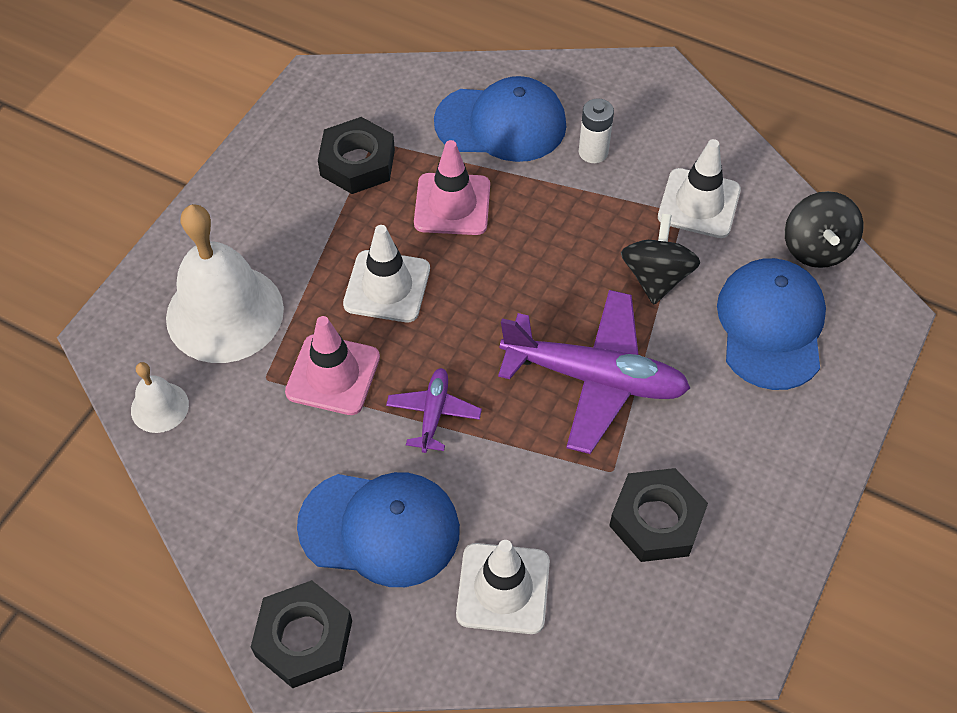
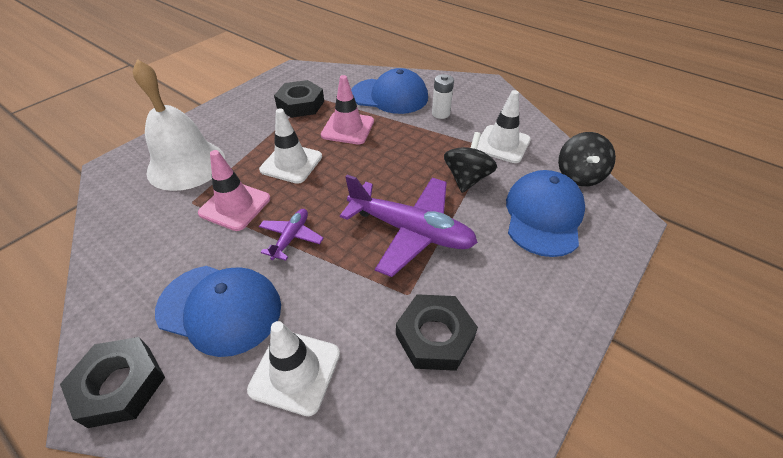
camera: 10 degrees right, 10 degrees down
(159, 407) = (115, 209): white bell -> none

